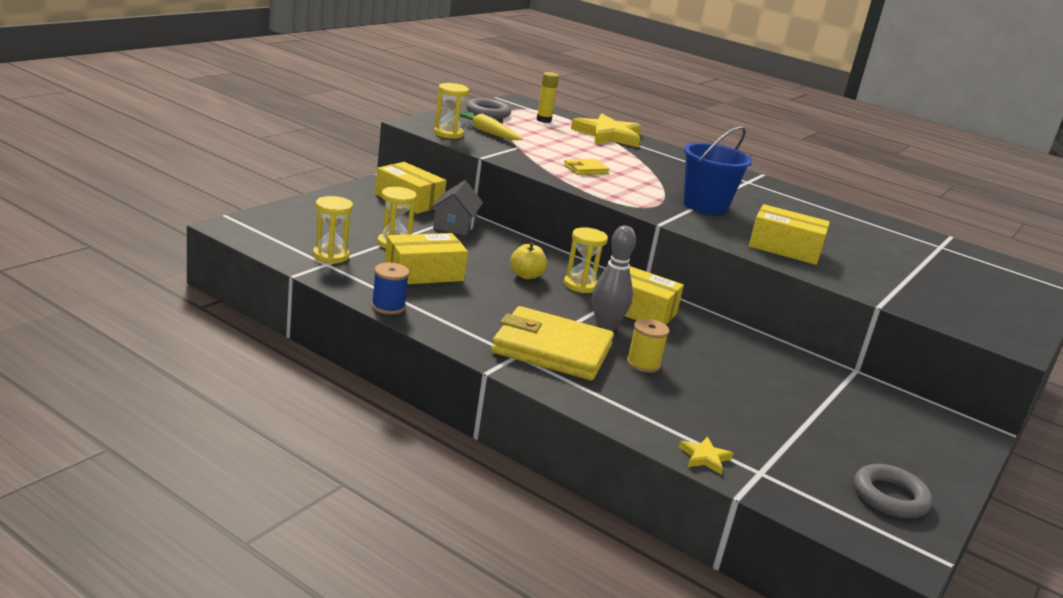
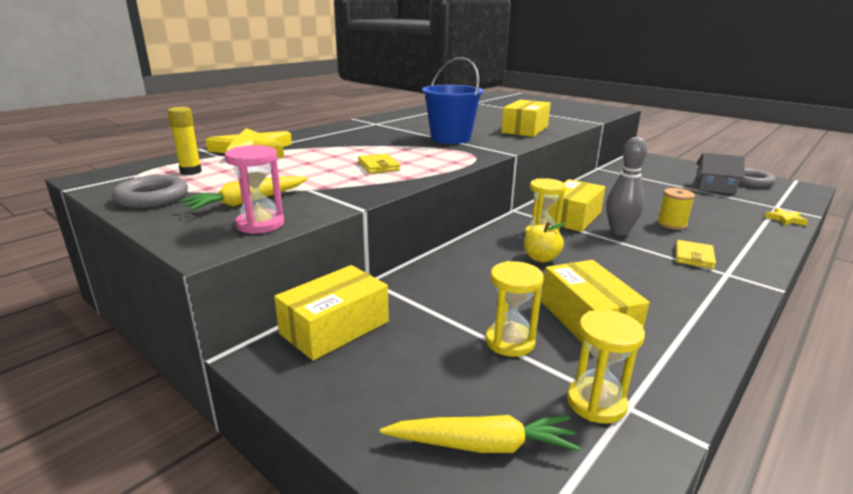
camera: 80 degrees left, 0 degrees up
(302, 224) = (482, 445): none -> yellow carrot
(388, 307) = (710, 347): blue spool -> none
(448, 134) = (260, 224): yellow hourglass -> pink hourglass
(454, 225) = (419, 294): grey house -> grey house (714, 187)
(552, 349) = (694, 257): yellow wallet -> yellow wallet, size x0.45

